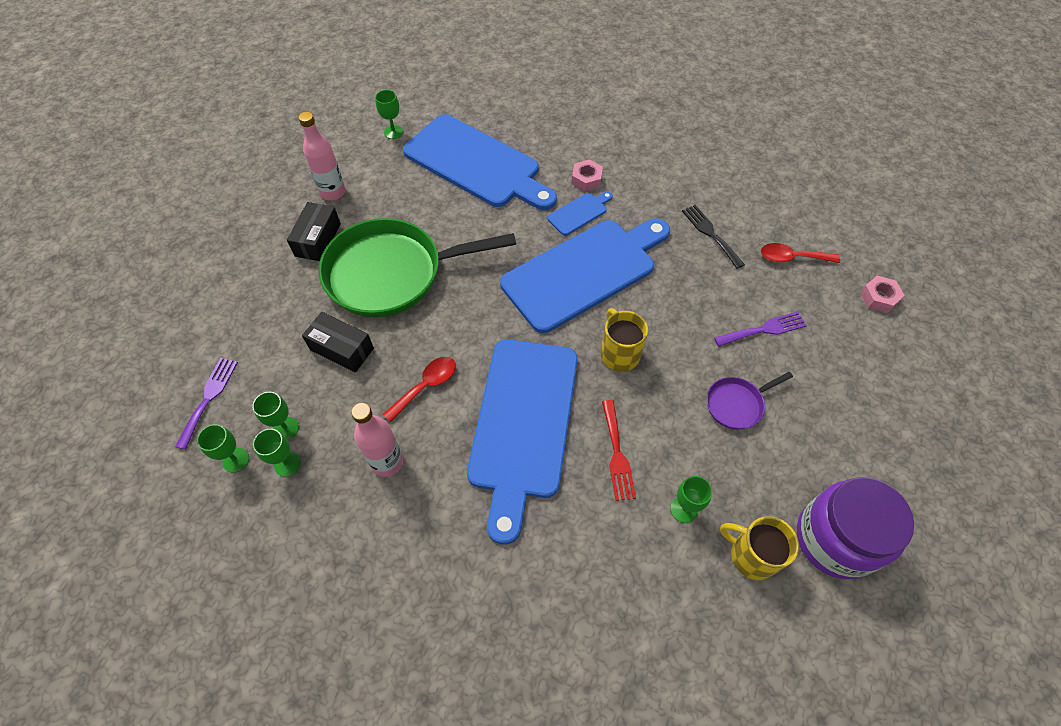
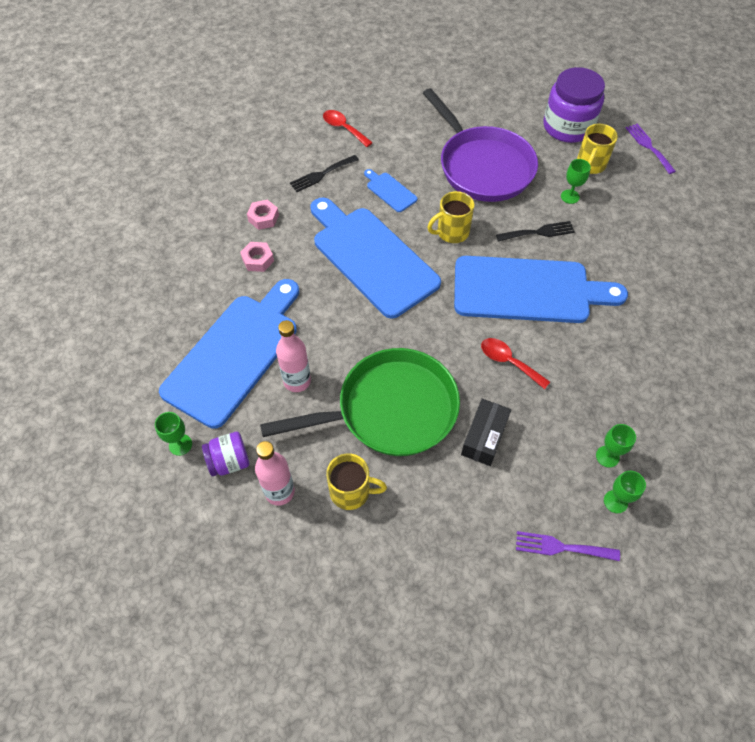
camera: 95 degrees left, 0 degrees up
(286, 428) = (575, 466): green goblet -> none
(318, 240) = (351, 491): black box -> yellow mug
(370, 161) = (229, 461): none -> purple jar
(387, 462) = (584, 379): pink bottle -> pink bottle (297, 381)
(392, 273) = (389, 410): green pan -> green pan turned 90 degrees counterclockwise
(579, 213) = (301, 264): blue cutting board -> blue cutting board (390, 191)
(617, 454) = (538, 232): red fork -> black fork
(737, 404) = (482, 166): purple pan -> purple pan, size x2.29
(764, 329) = (415, 148): purple fork -> purple fork (648, 146)
(792, 258) = (343, 128): red spoon -> red spoon turned 135 degrees clockwise
(879, 297) = (377, 87): pink nut -> pink nut (263, 218)

